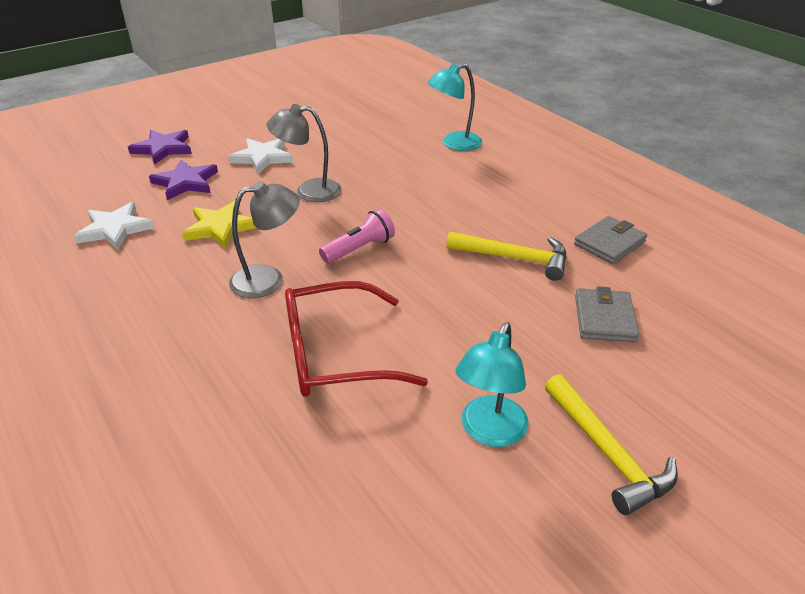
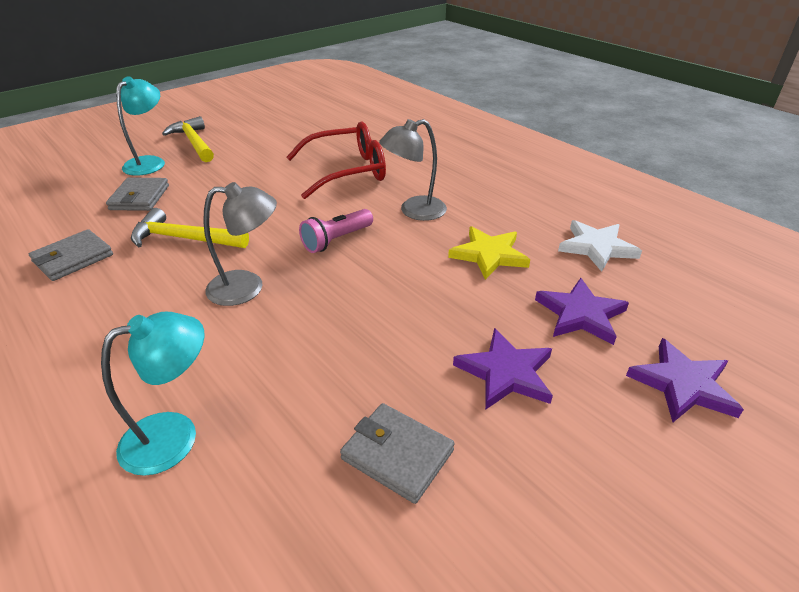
camera: 175 degrees right, 0 degrees up
(262, 157) = (506, 373): white star -> purple star
(309, 191) = (409, 309): grey lamp -> grey lamp (247, 287)
(338, 134) = (397, 455): none -> grey wallet
(489, 432) = (255, 146): turquoise lamp -> turquoise lamp (150, 162)

